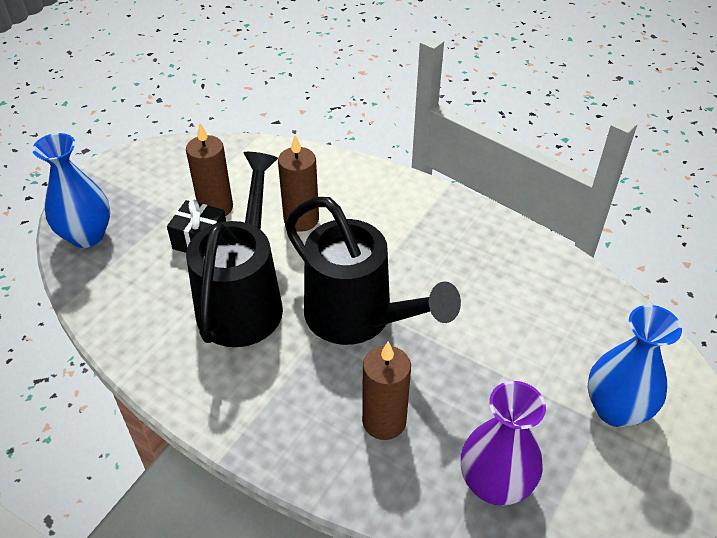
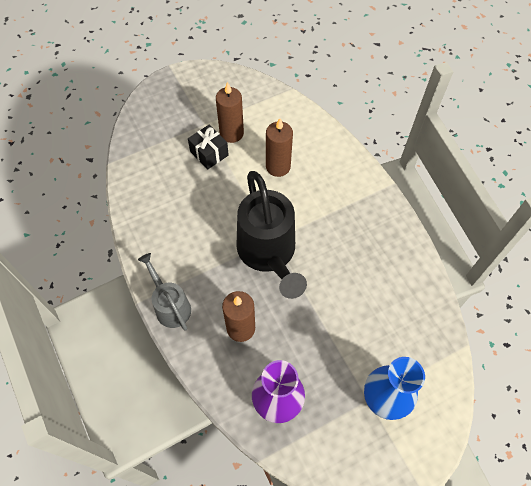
camera: 30 degrees right, 15 degrees up
(87, 235) = (148, 119): blue vase -> none
(244, 300) = (210, 207): black watering can -> none
(268, 442) = (170, 305): none -> grey watering can

